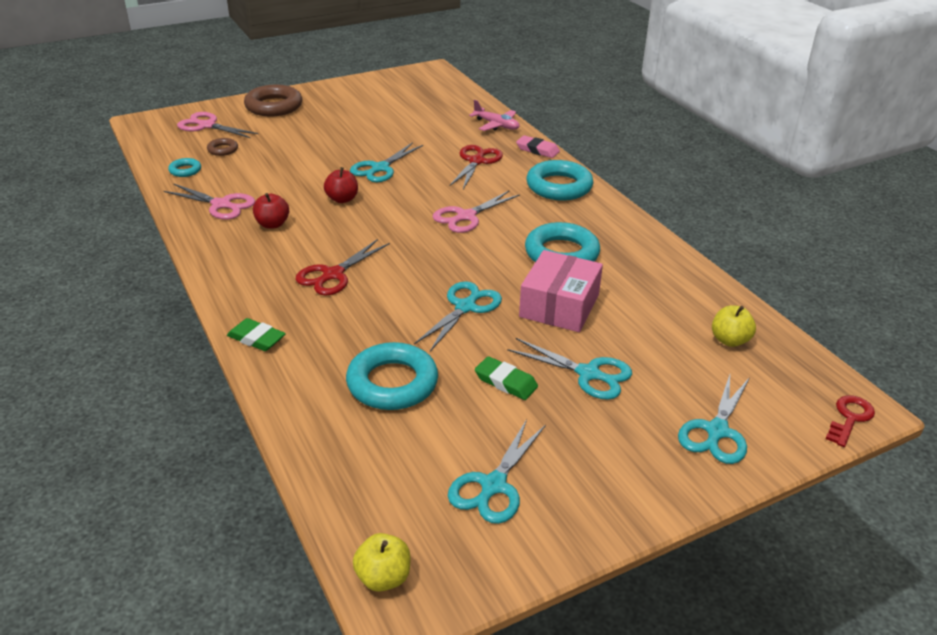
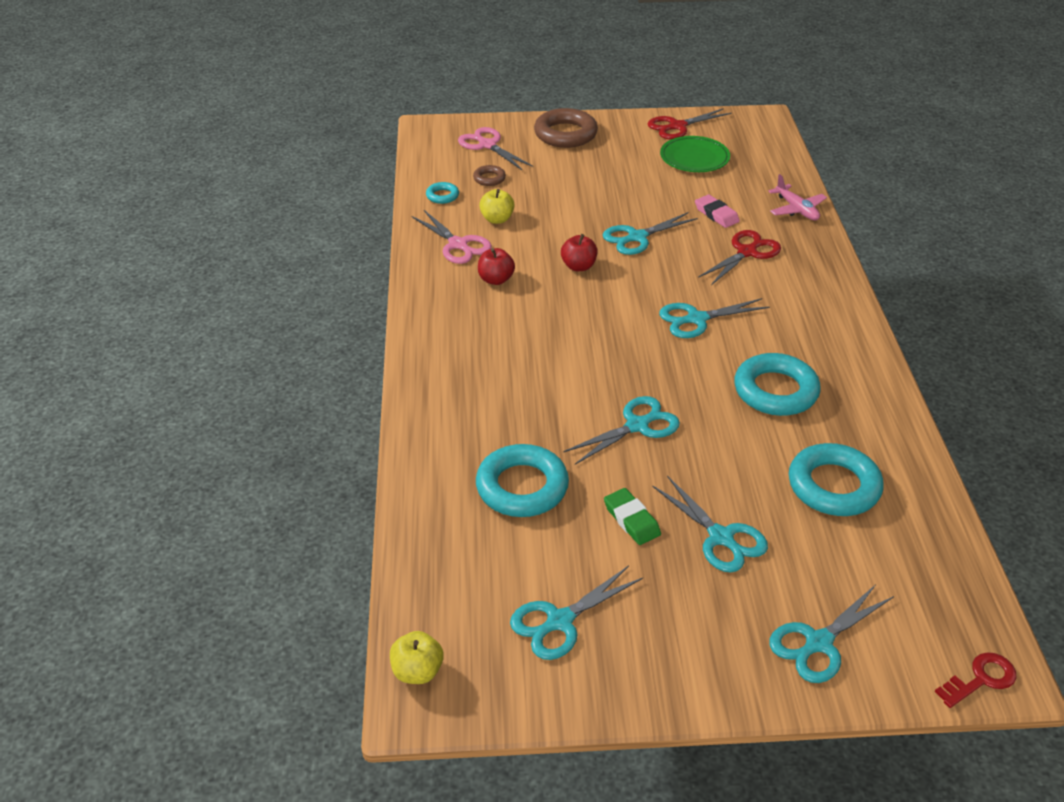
camera: 25 degrees right, 5 degrees up
(256, 338) = (422, 402): green eraser -> none
(333, 275) = (526, 353): red scissors -> red scissors (677, 126)
(394, 105) = (694, 158): none -> green plate
(466, 216) = (697, 319): pink scissors -> turquoise scissors
(537, 150) = (825, 253): pink eraser -> pink eraser (716, 214)
(559, 186) = (822, 306): turquoise ring -> turquoise ring (833, 486)
(559, 306) = (736, 452): pink box -> none
(729, 340) = (902, 547): yellow apple -> yellow apple (497, 219)

